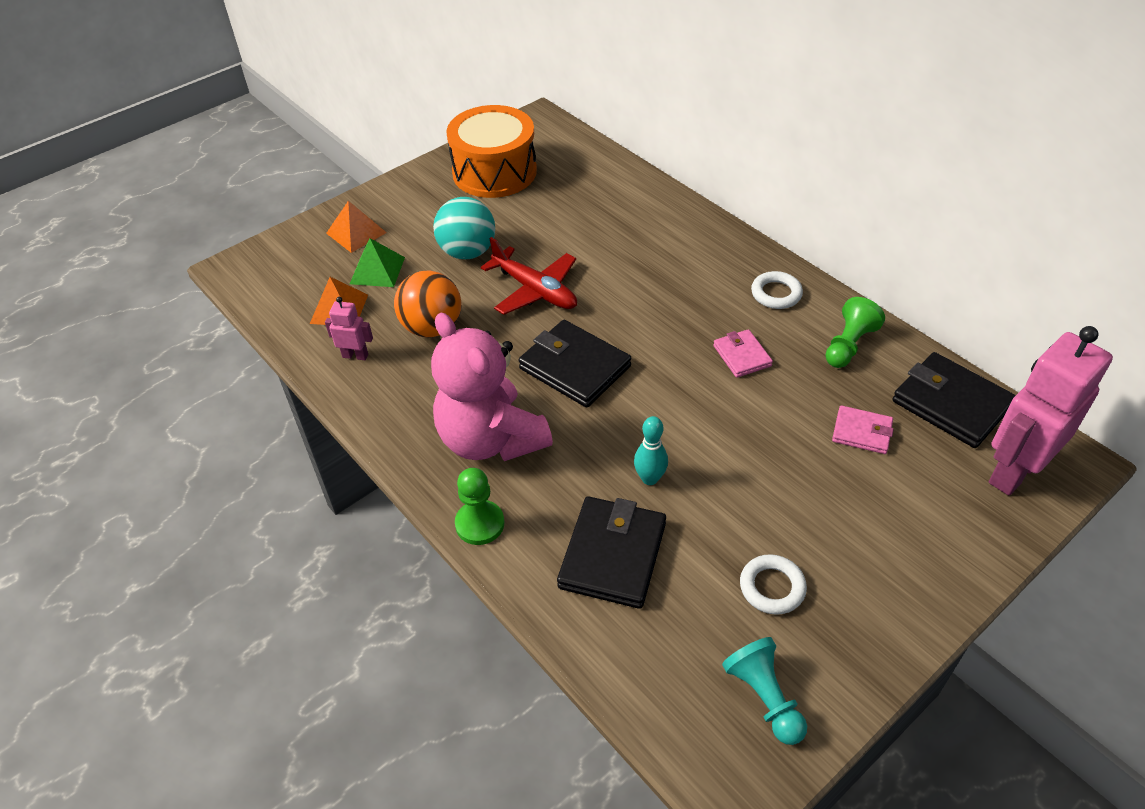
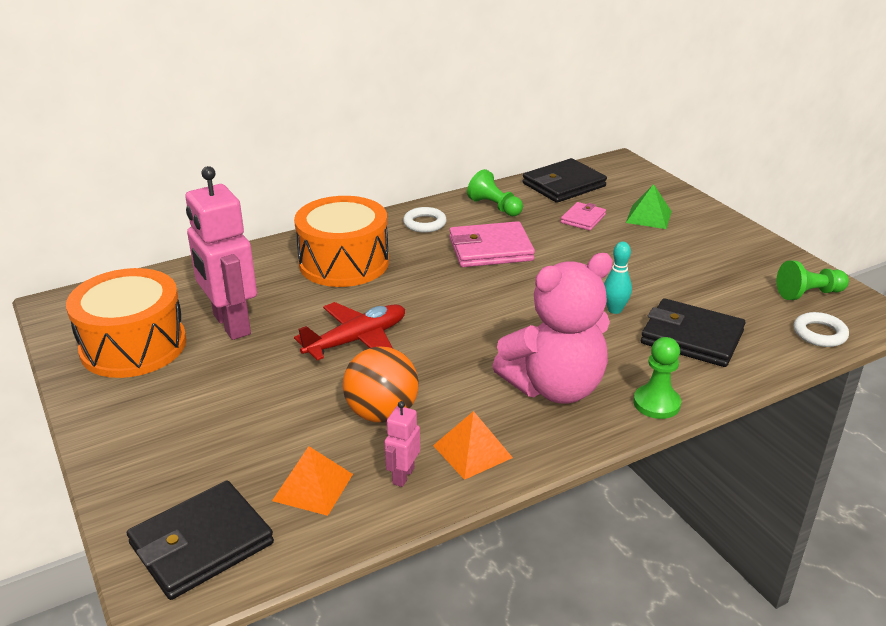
camera: 80 degrees left, 15 degrees down
(356, 232) = (169, 466): orange pyramid -> orange pyramid (472, 451)
(377, 270) = (257, 450): green pyramid -> green pyramid (648, 217)
(467, 252) = (267, 378): turquoise ball -> none
(575, 367) = (475, 330): black wallet -> black wallet (201, 544)
(666, 253) = (344, 263): none -> orange drum
(742, 356) = (490, 249): pink wallet -> pink wallet, size x1.78
(764, 697) = (808, 294): turquoise pawn -> green pawn
(772, 587) = (719, 276): white ring -> white ring (819, 334)
(1013, 471) = (626, 179): pink robot -> pink robot (231, 325)

